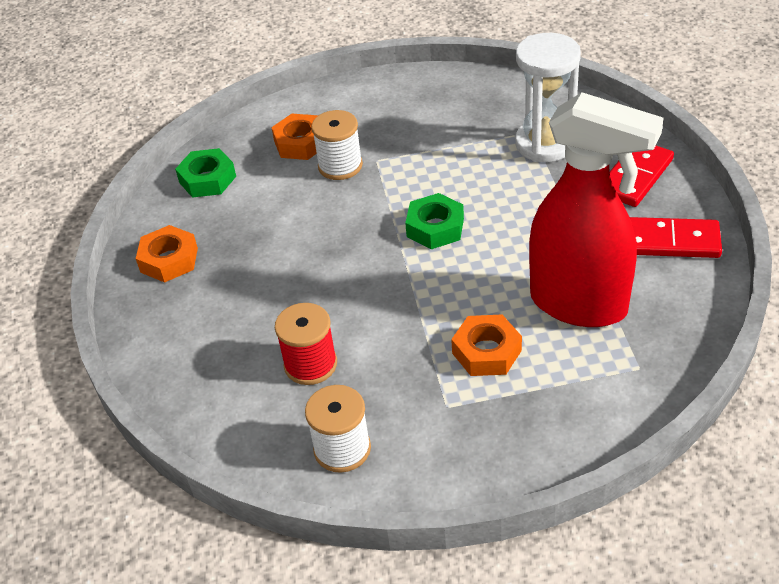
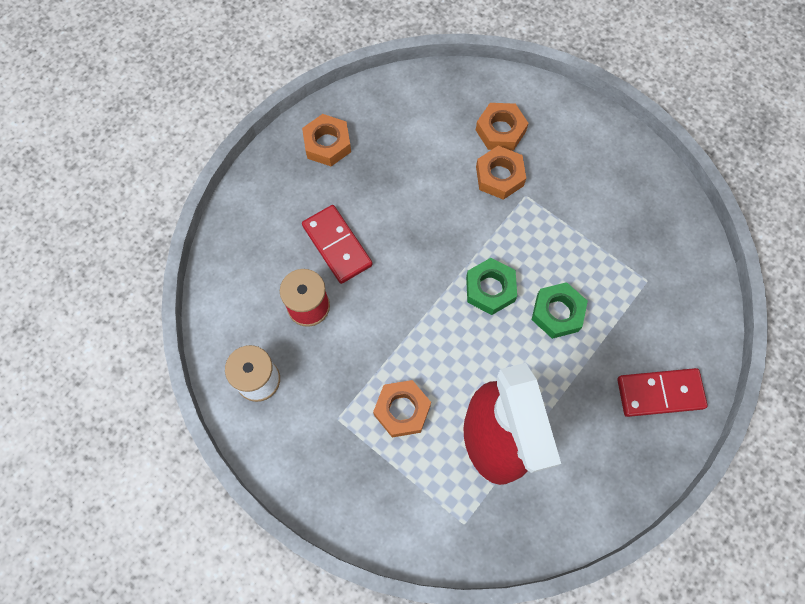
camera: 45 degrees right, 25 degrees up
(207, 179) = (416, 102): green nut -> green nut (557, 313)
(340, 166) = (499, 176): white spool -> orange nut
(545, 144) = (642, 301): white hourglass -> none
(671, 241) = (609, 466): red domino -> red domino (337, 245)

